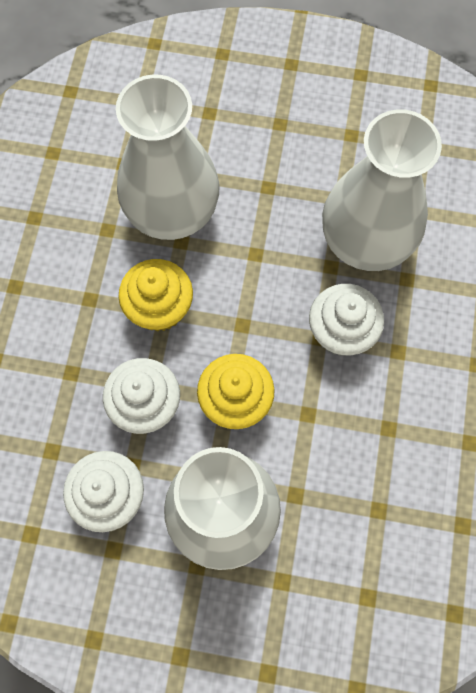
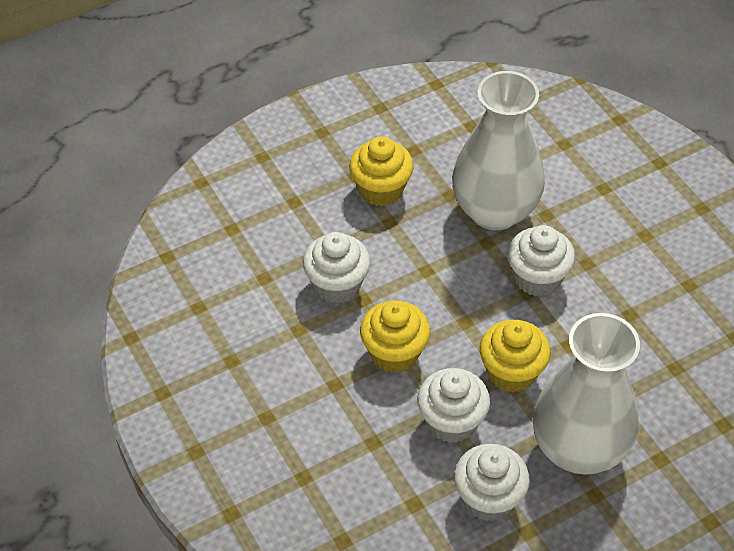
camera: 40 degrees left, 20 degrees down
(172, 213) = (337, 285): white vase -> white cupcake
(288, 152) = (381, 189): none -> yellow cupcake

